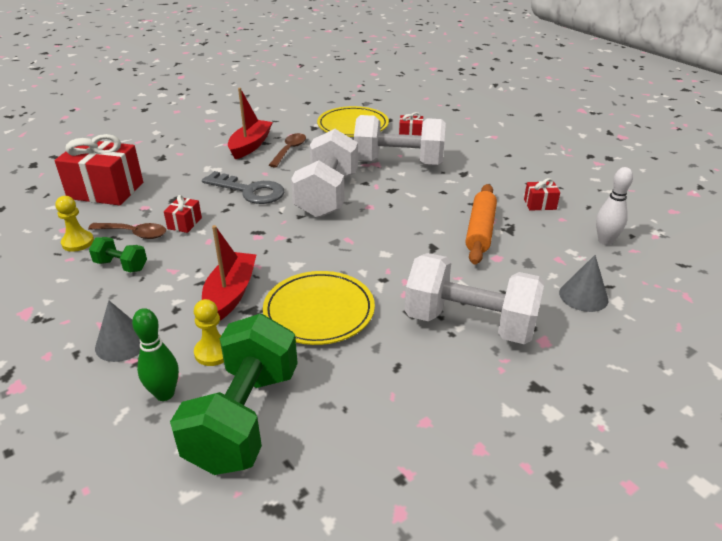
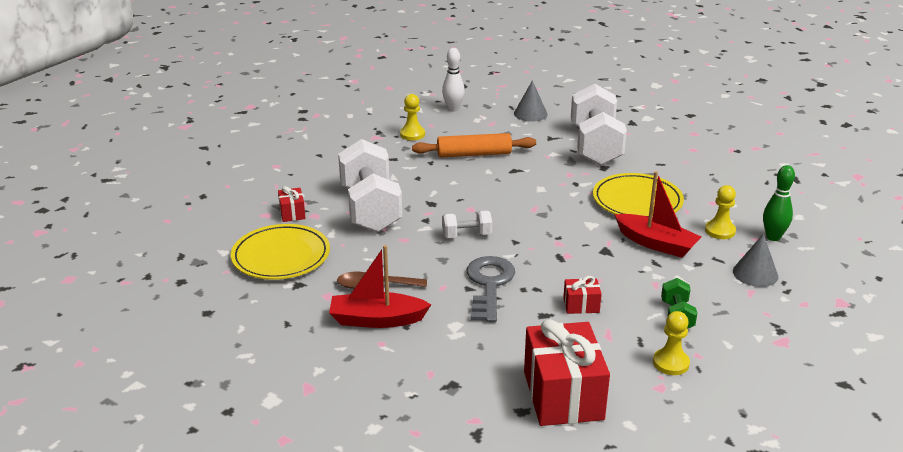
camera: 110 degrees left, 5 degrees down
(134, 234) = (625, 331): brown spoon -> none
(230, 294) = (656, 244): red boat -> red boat turned 135 degrees counterclockwise
(244, 418) = (755, 203): green dumbbell -> none
(327, 196) = (466, 235): white dumbbell -> white dumbbell, size x0.46
(539, 204) = (412, 134): red gift -> yellow pawn

